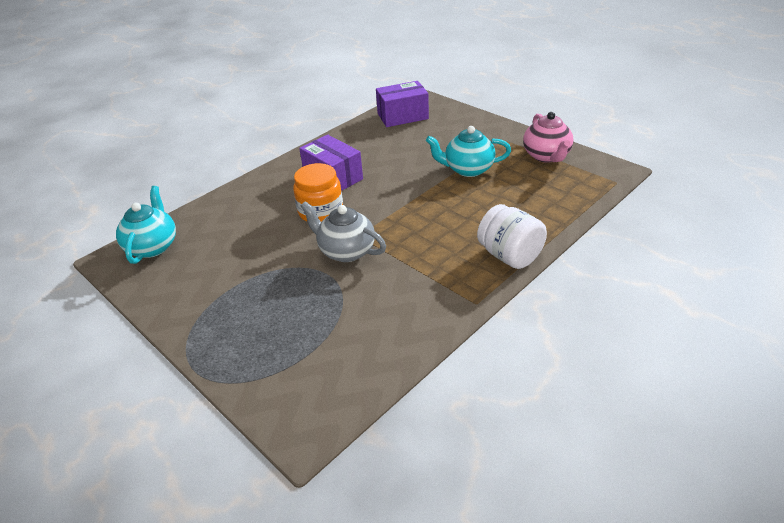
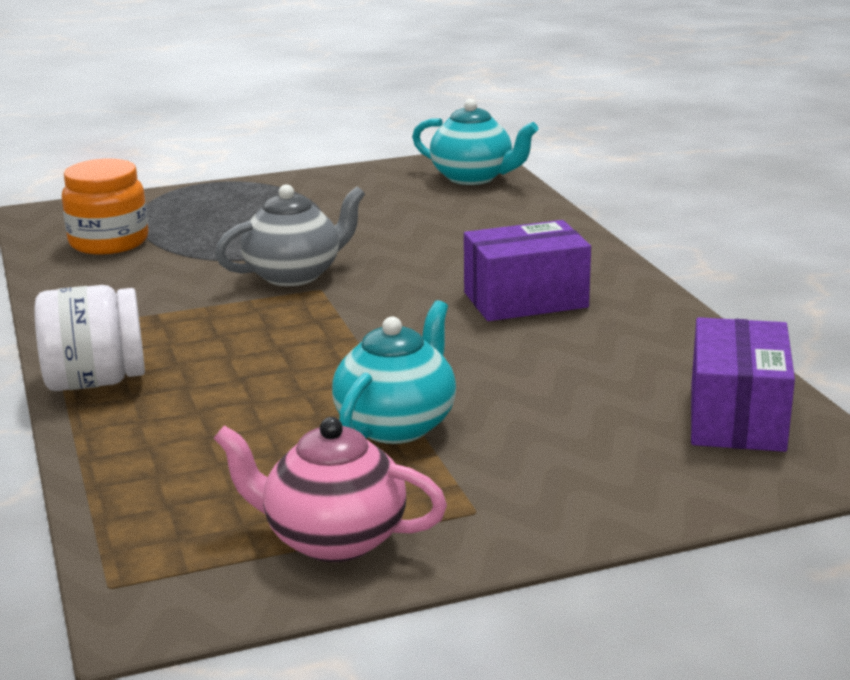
camera: 115 degrees right, 15 degrees down
(320, 211) = (424, 275): orange jar -> orange jar (109, 242)

